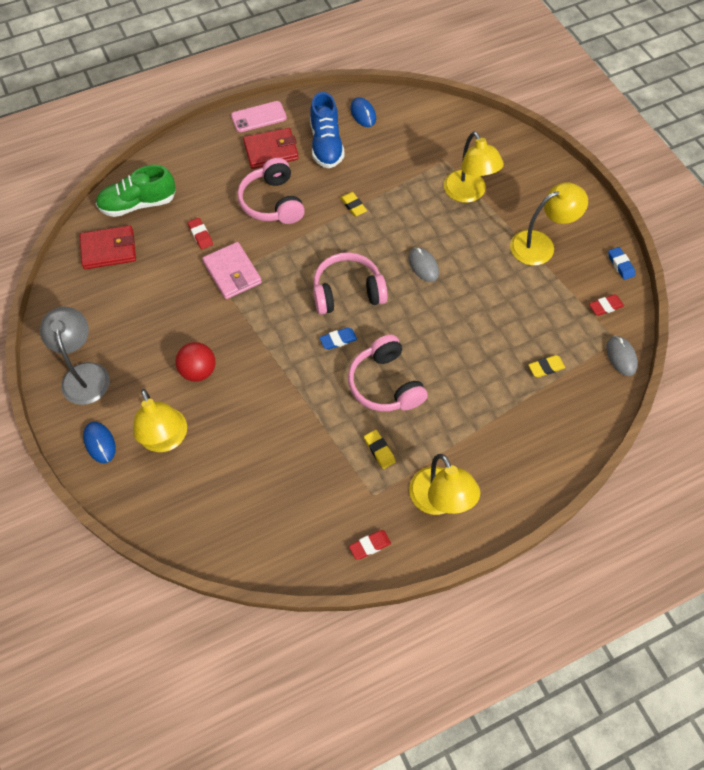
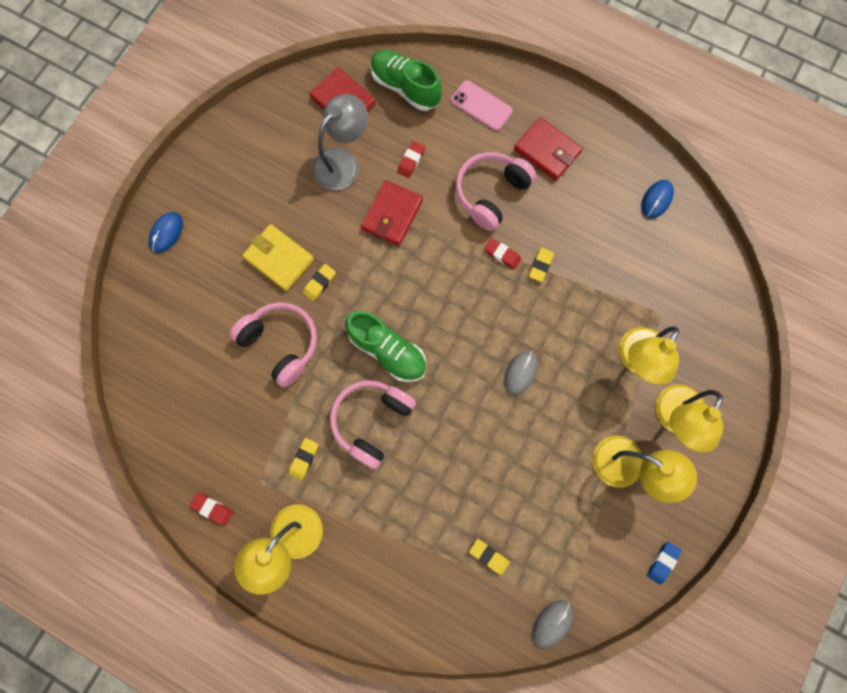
camera: 55 degrees right, 15 degrees up
(84, 374) = (217, 175): grey lamp -> grey lamp (343, 162)
(166, 439) = (202, 280): yellow lamp -> yellow lamp (674, 419)
(198, 371) = (279, 259): red ball -> yellow wallet
(232, 273) = (392, 215): pink wallet -> red wallet
(244, 354) = (319, 283): none -> yellow eraser
(259, 117) = (577, 112): pink phone -> pink phone (481, 106)
(326, 145) = (592, 193): blue shoe -> none
(338, 340) = (387, 351): blue eraser -> green shoe
(347, 292) = (443, 325): pink headphones -> pink headphones (281, 344)
(605, 306) = (600, 575): red eraser -> red eraser (502, 255)

